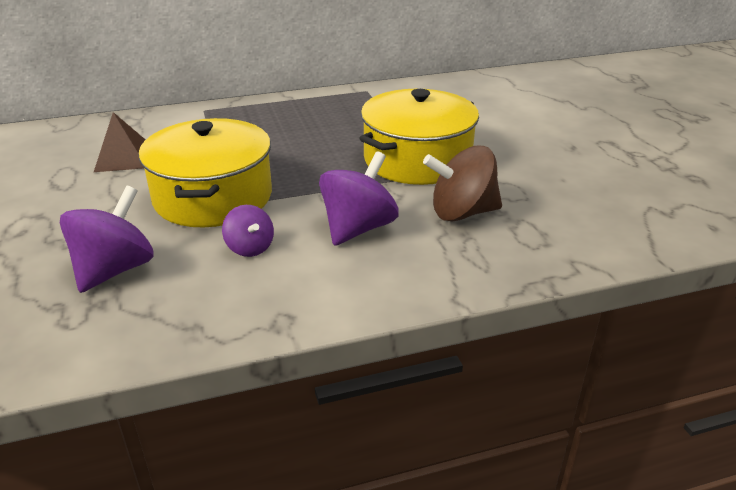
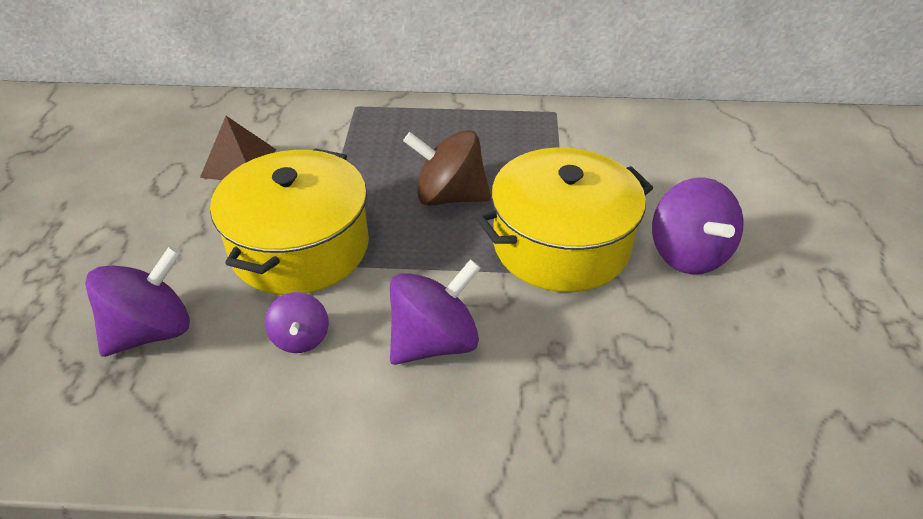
camera: 20 degrees right, 10 degrees up
(462, 213) = (572, 350): brown spinning top -> brown spinning top (449, 196)
(508, 149) = (688, 254): none -> purple spinning top

